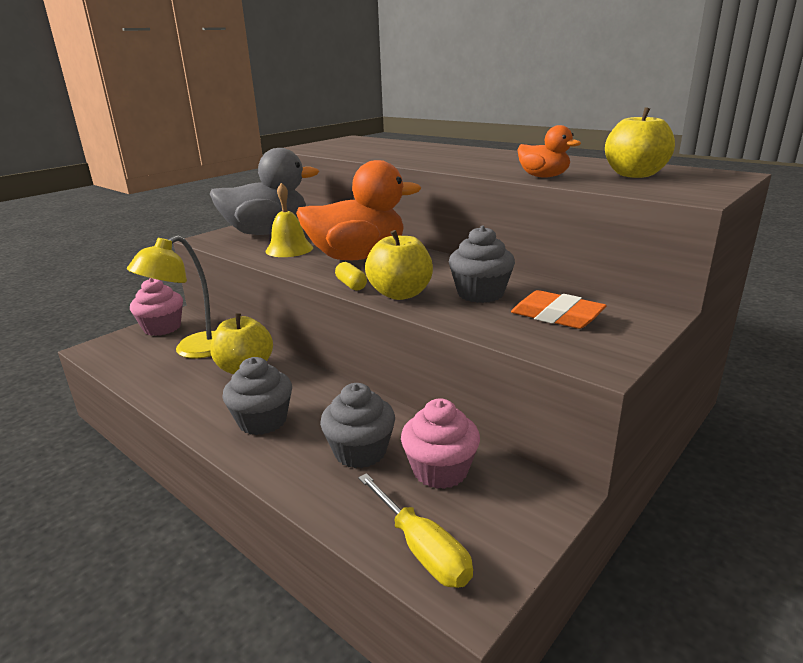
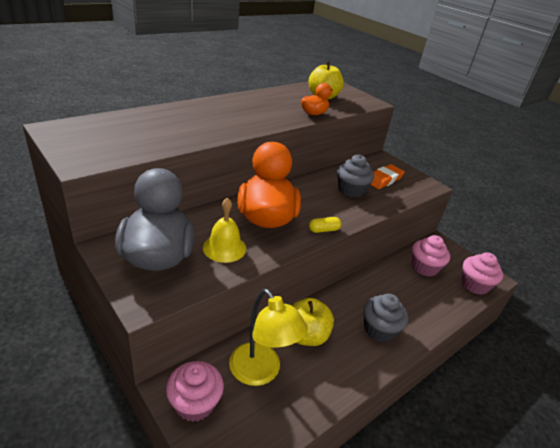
camera: 85 degrees left, 10 degrees up
(360, 451) = (410, 291): grey cupcake -> none
(400, 294) = (345, 215): yellow apple -> none
(421, 549) = (474, 285): yellow screwdriver -> pink cupcake

